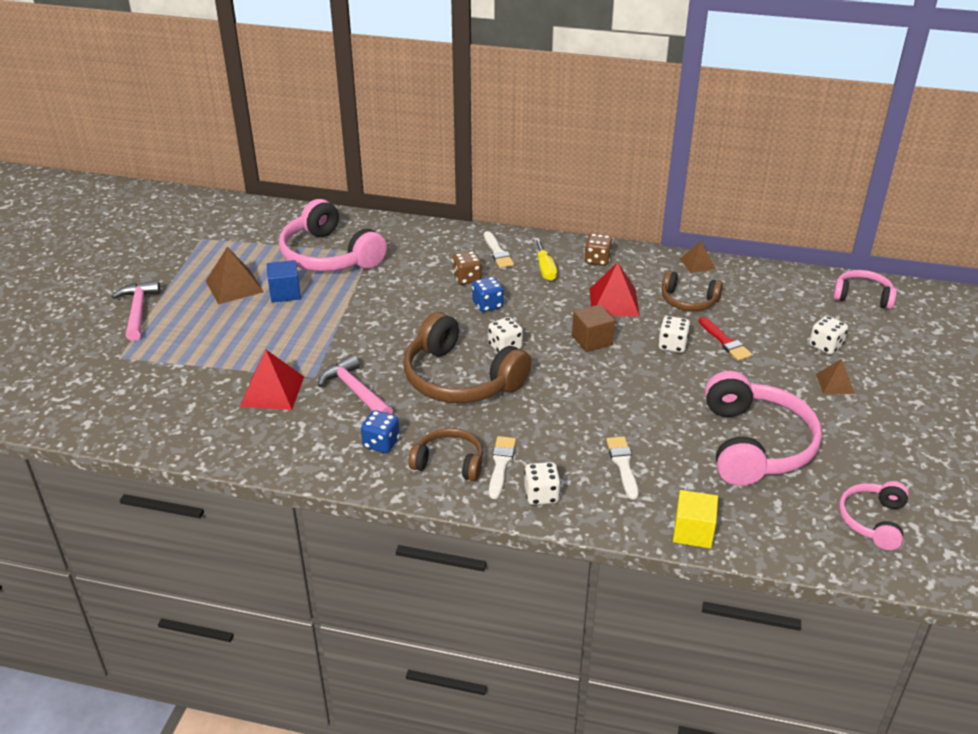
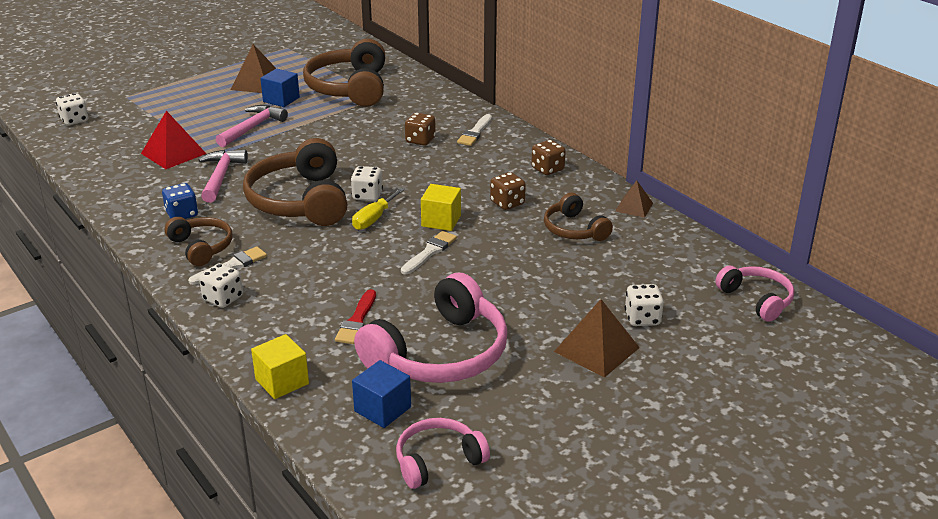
camera: 40 degrees right, 5 degrees down
(138, 311) = (179, 75): pink hammer -> pink hammer (252, 128)
(329, 255) = (349, 88): pink headphones -> brown headphones
(487, 305) = (404, 163): blue dice -> none
(545, 269) = (492, 158): yellow screwdriver -> yellow screwdriver (374, 219)
(592, 340) = (441, 221): brown cube -> yellow cube
(614, 302) = (507, 203): red pyramid -> brown dice
(623, 464) = (313, 311): white brush -> white brush (430, 252)
(672, 345) = (500, 254): white dice -> white dice (74, 120)
(725, 341) = (552, 272): red brush -> red brush (357, 321)
(786, 508) = (382, 409): none -> blue cube
(835, 383) = (596, 349): brown pyramid -> brown pyramid, size x1.65

